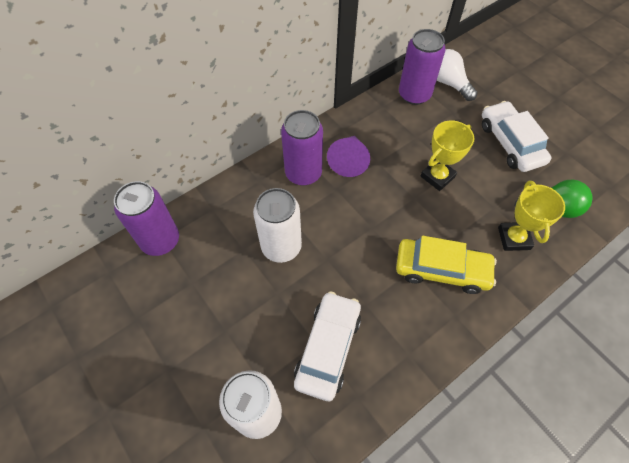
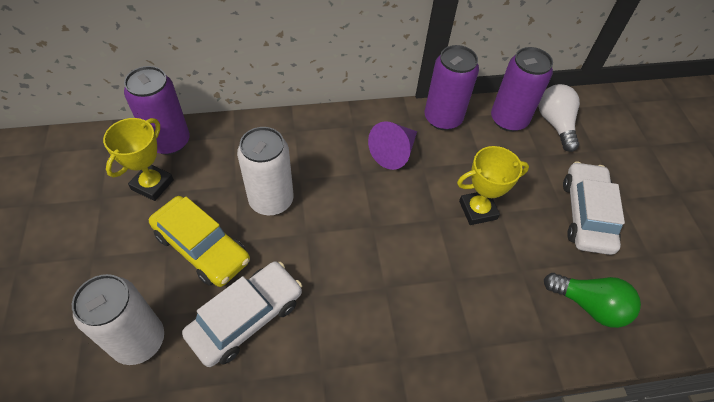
camera: 25 degrees right, 5 degrees down
(303, 173) = (341, 143): purple can -> purple can (443, 118)
(442, 270) = (416, 305): yellow car -> yellow car (202, 247)
(514, 238) = (521, 314): yellow trophy -> yellow trophy (152, 184)

